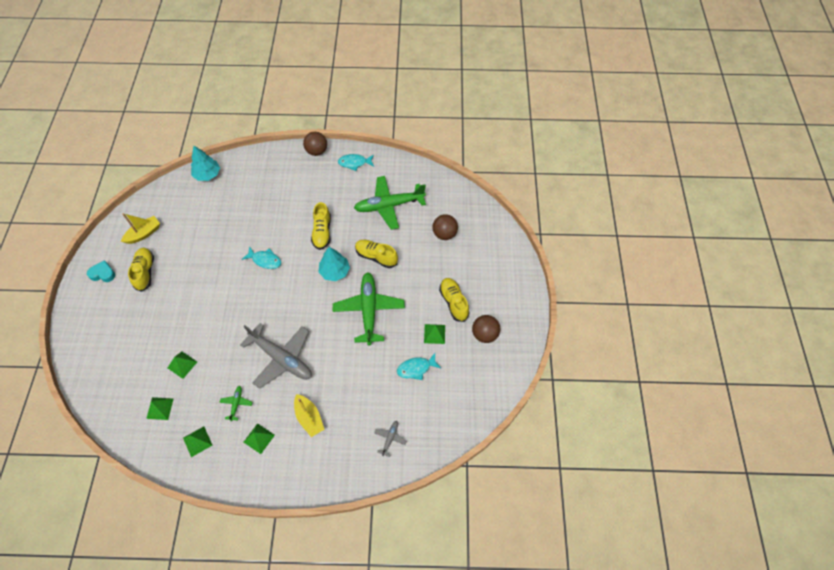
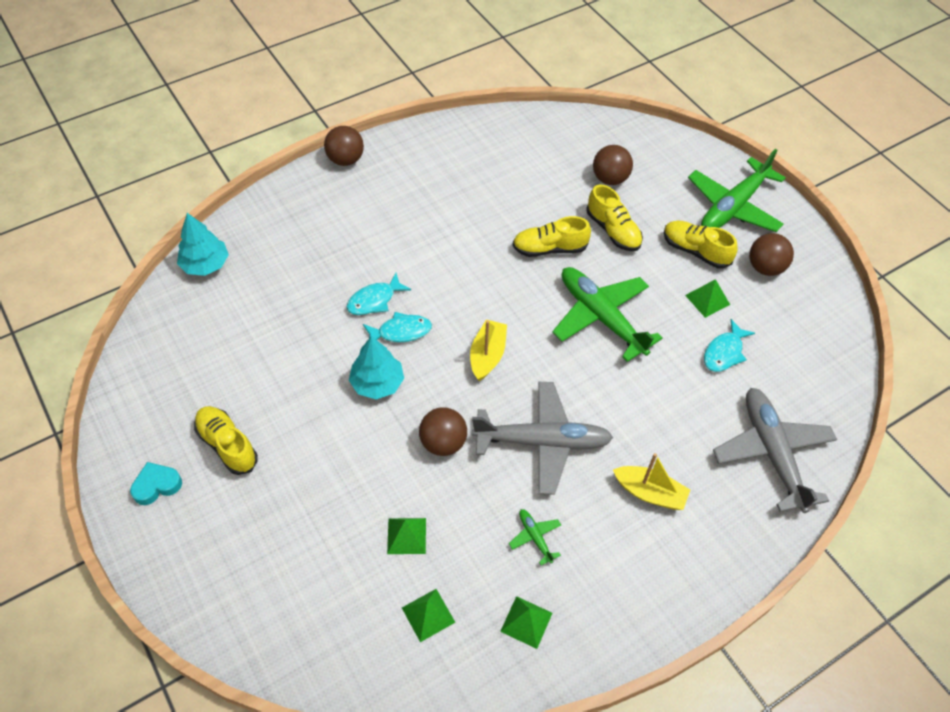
camera: 35 degrees left, 5 degrees down
(144, 234) = (175, 394): yellow boat -> yellow boat (487, 355)
(236, 329) = (443, 443): none -> brown ball
(259, 438) = (608, 561): green pyramid -> none
(322, 232) = (448, 255): yellow shoe -> yellow shoe (613, 230)
(335, 271) = (512, 295): turquoise tree -> turquoise tree (377, 383)
(354, 163) = (413, 150): turquoise fish -> turquoise fish (374, 300)
(389, 205) = (508, 179): green plane -> green plane (733, 206)
(390, 438) = (772, 453): grey plane -> grey plane, size x2.36

